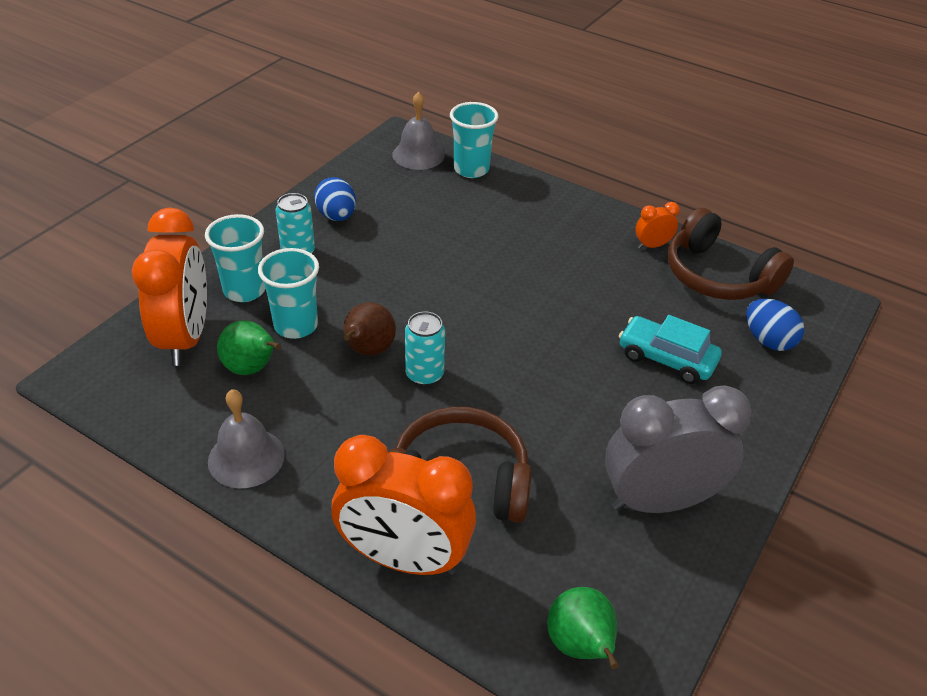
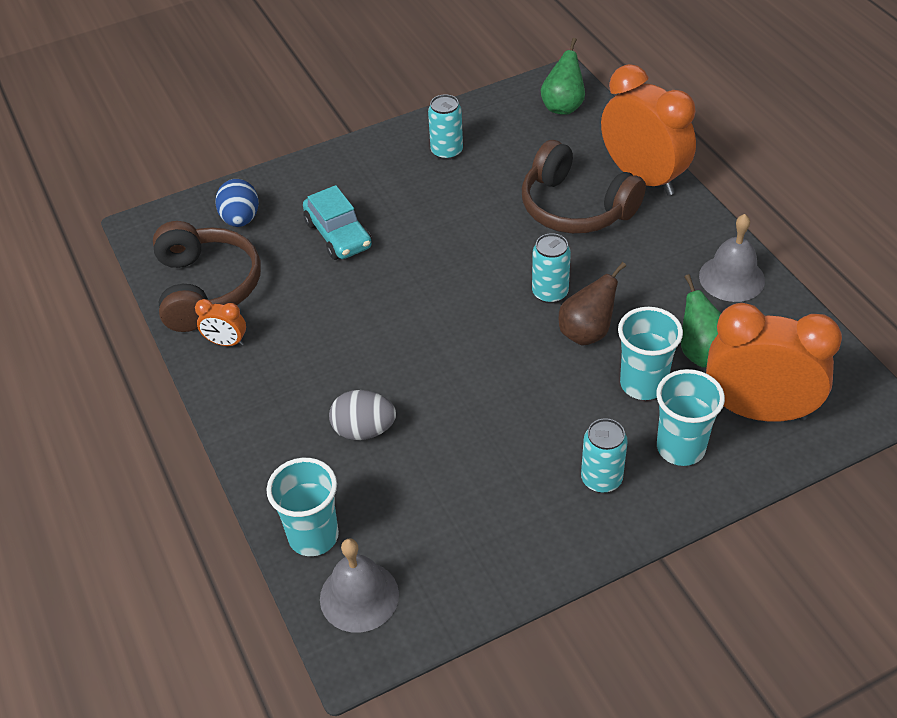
camera: 145 degrees left, 5 degrees up
(185, 337) = (758, 411): orange clock -> orange clock turned 75 degrees clockwise
(337, 216) = (530, 520): blue egg -> none
(493, 227) = (364, 430): none -> grey egg
(659, 501) = (447, 151): grey clock -> turquoise can

